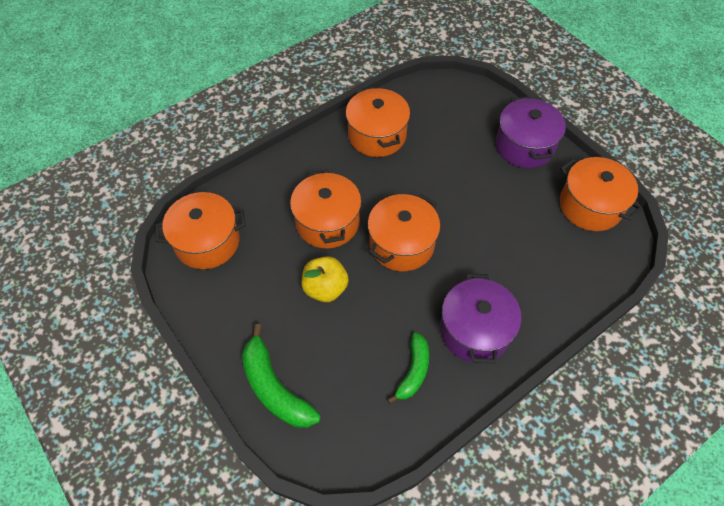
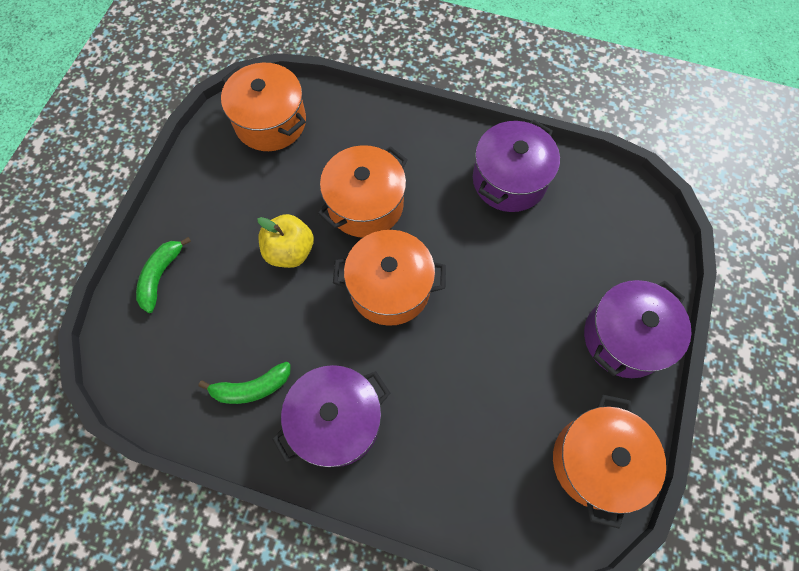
camera: 55 degrees right, 10 degrees up
(274, 388) = (161, 276): green banana -> green banana, size x0.65
(377, 135) = (509, 180): orange pot -> purple pot

